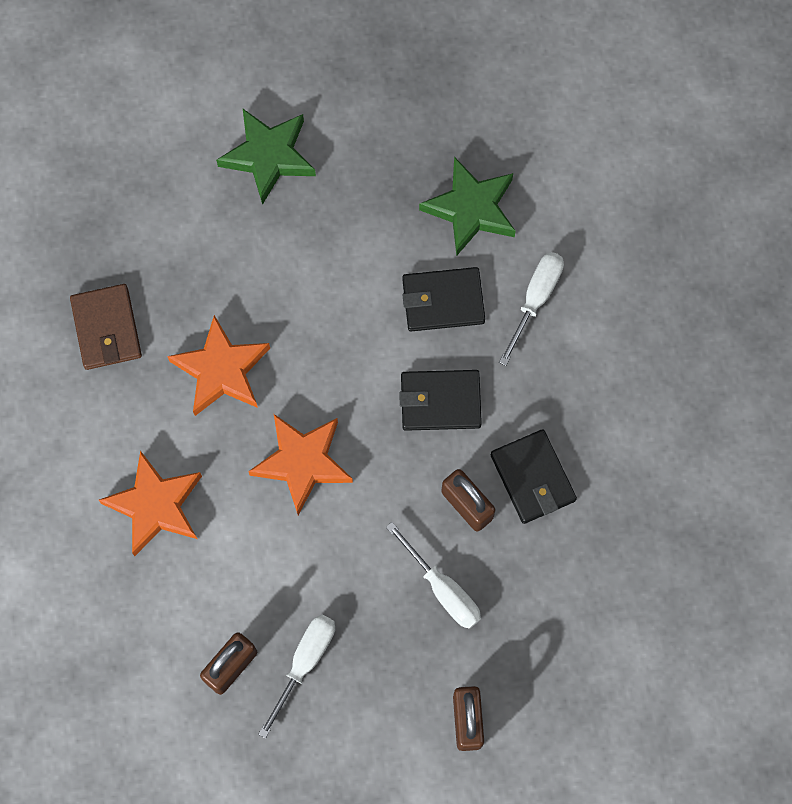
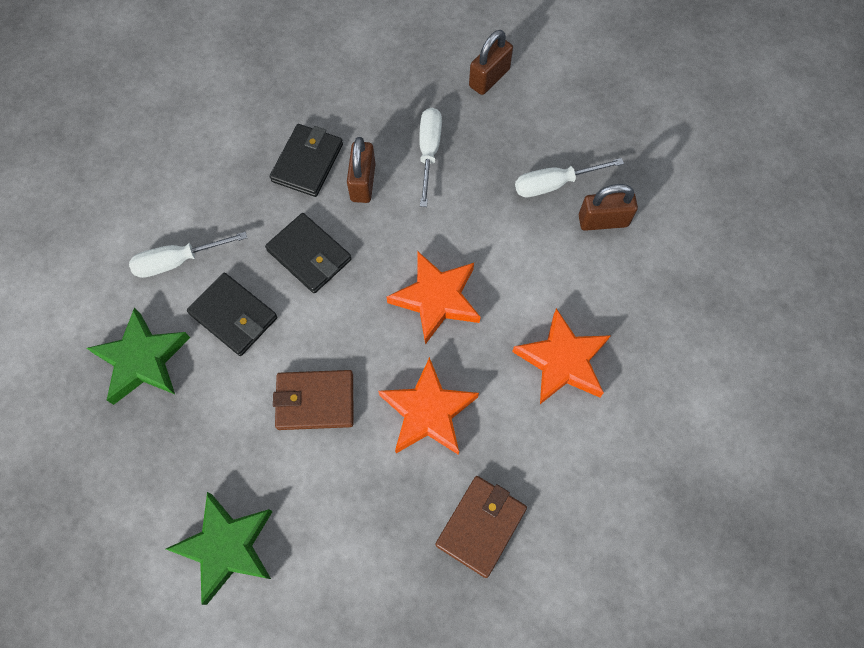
camera: 135 degrees left, 5 degrees down
(312, 300) = (315, 401): none -> brown wallet

